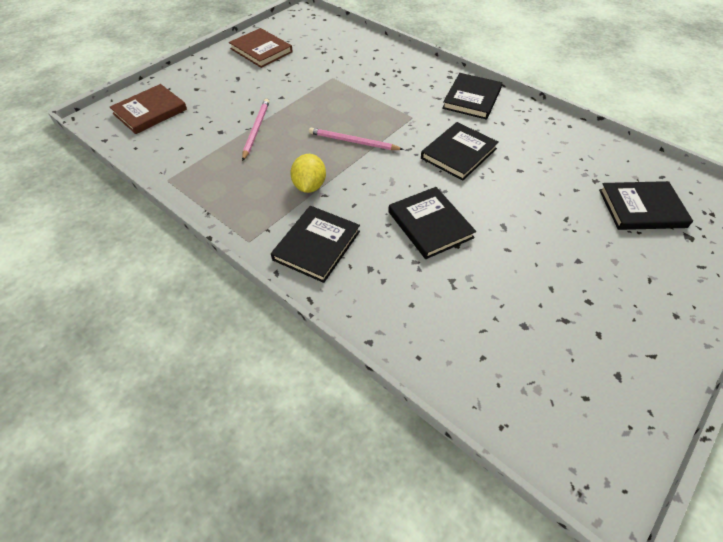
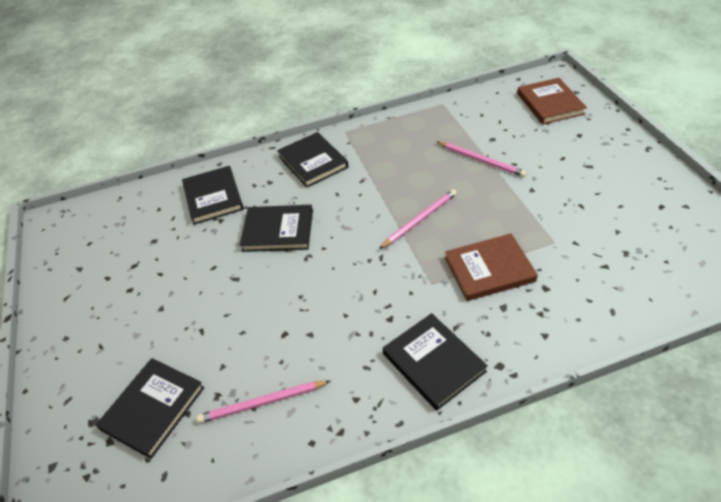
camera: 125 degrees right, 5 degrees down
(261, 50) = (650, 196): brown book -> brown book (489, 269)
(309, 186) = (378, 174): yellow lemon -> none
(458, 153) = (345, 294): black book -> black book (213, 197)
(574, 156) = (262, 403): none -> pink pencil

